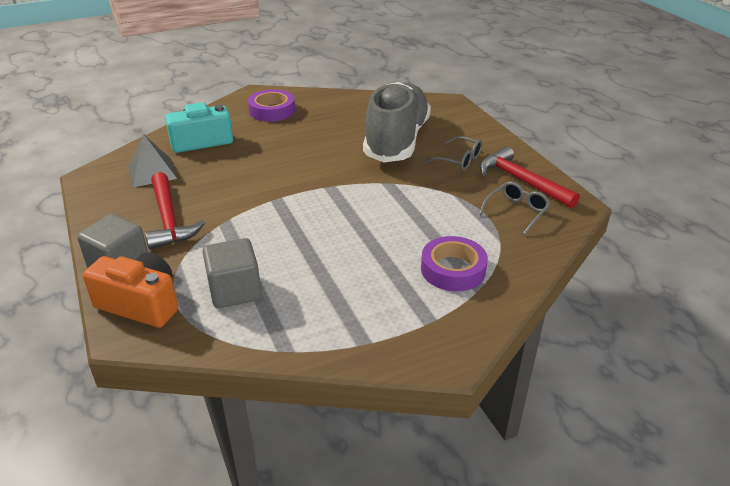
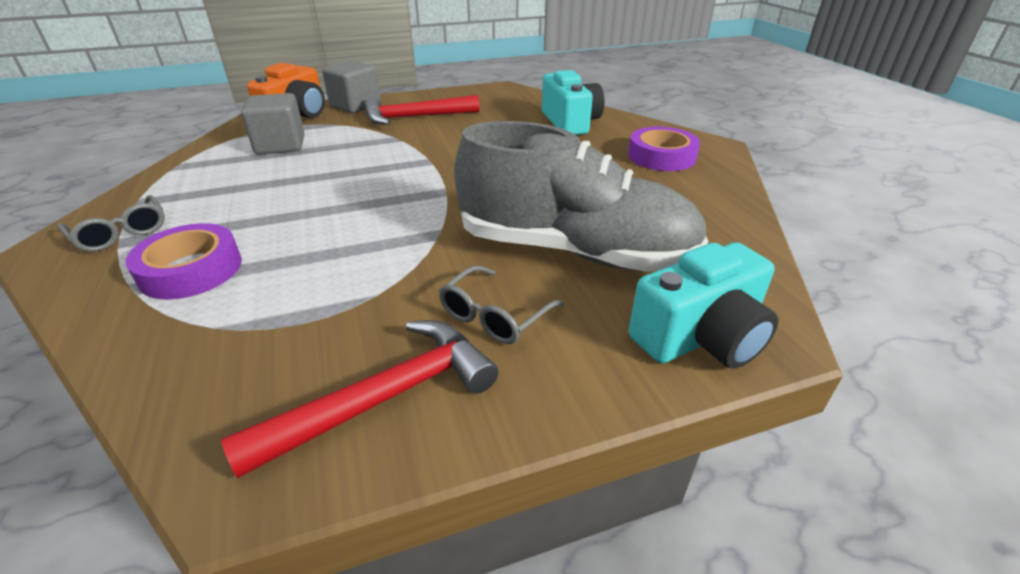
camera: 95 degrees right, 0 degrees up
(152, 172) = (505, 107): grey pyramid -> none
(455, 115) = (700, 337): none -> turquoise camera
(517, 211) = (281, 366): grey glasses -> grey glasses (121, 233)

